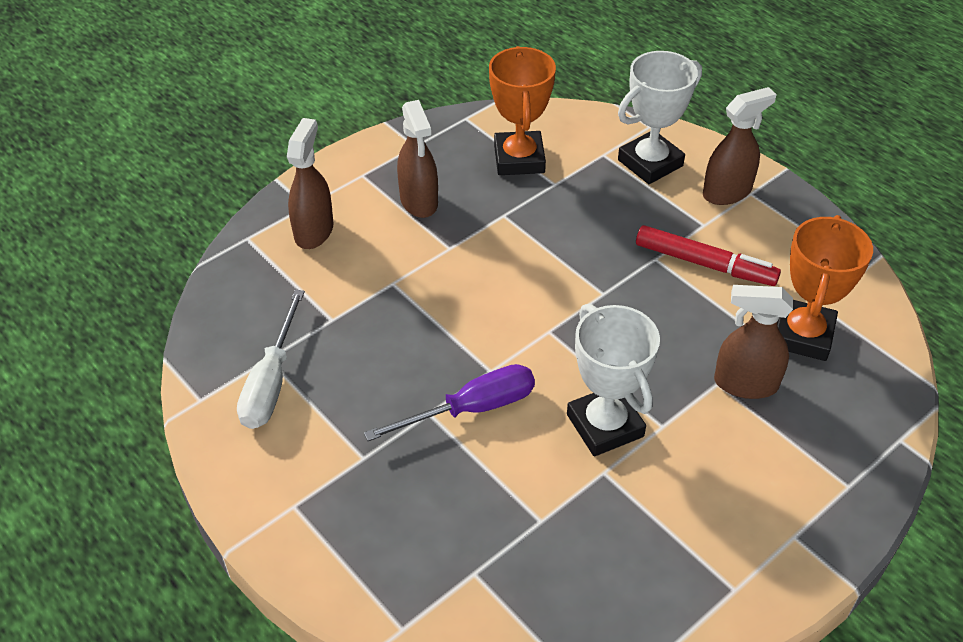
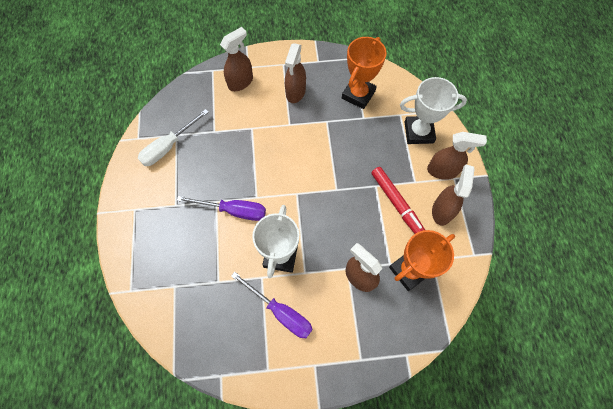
camera: 35 degrees right, 20 degrees up
(678, 499) = (280, 312): none -> purple screwdriver
(773, 239) = (442, 210): none -> brown spray bottle

